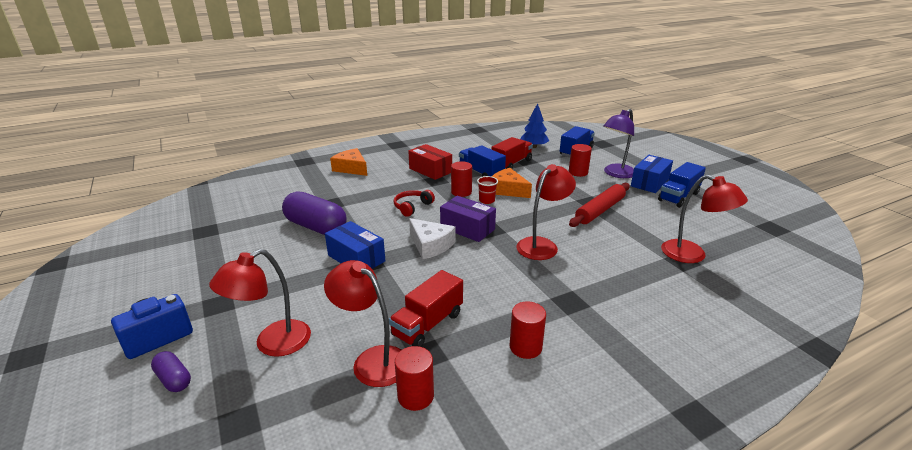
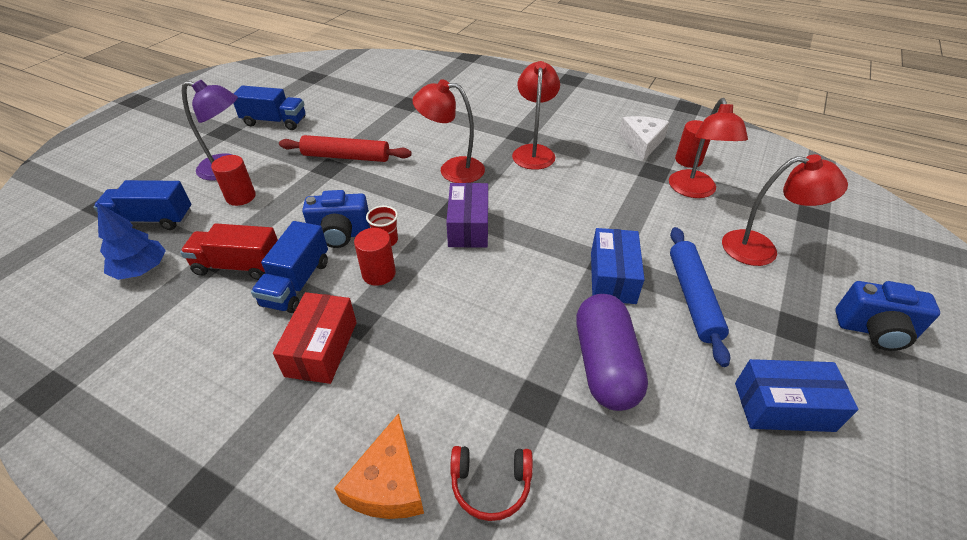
camera: 125 degrees left, 15 degrees up
(174, 379) = (860, 276): purple capsule -> none
(298, 278) = (693, 298): none -> blue rolling pin
(412, 207) = (462, 298): red headphones -> red headphones (490, 484)
(428, 324) = (630, 184): red truck -> none
(430, 245) = (529, 236): white cheese -> white cheese (642, 143)
(507, 190) = (340, 235): orange cheese -> blue camera
(525, 347) = (592, 137): red cylinder -> none
(649, 182) = (244, 143): blue box -> blue box (783, 406)
(692, 255) = (395, 101): red lamp -> red lamp (533, 152)

